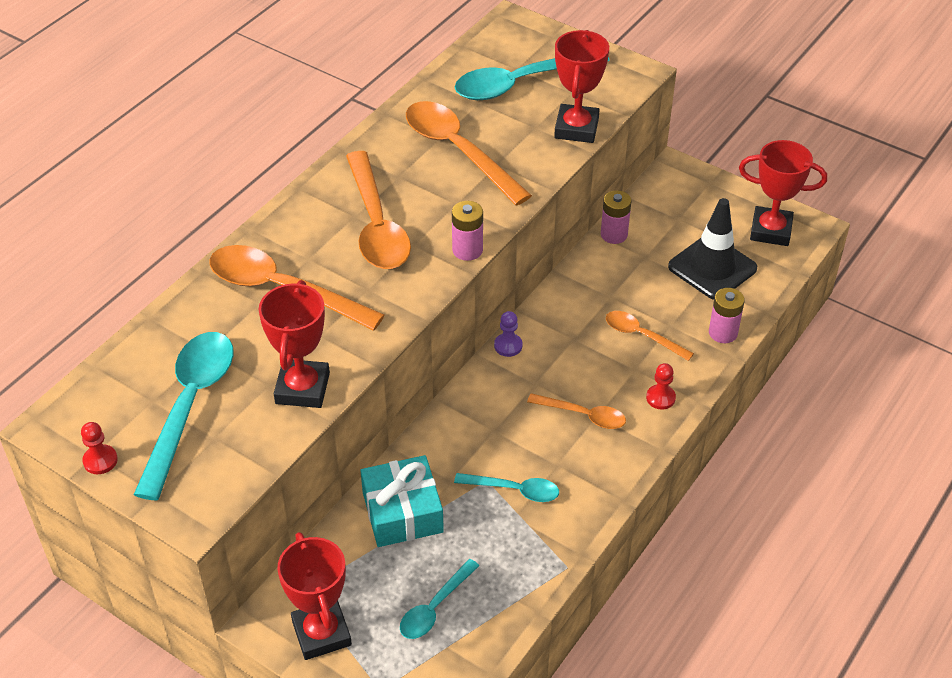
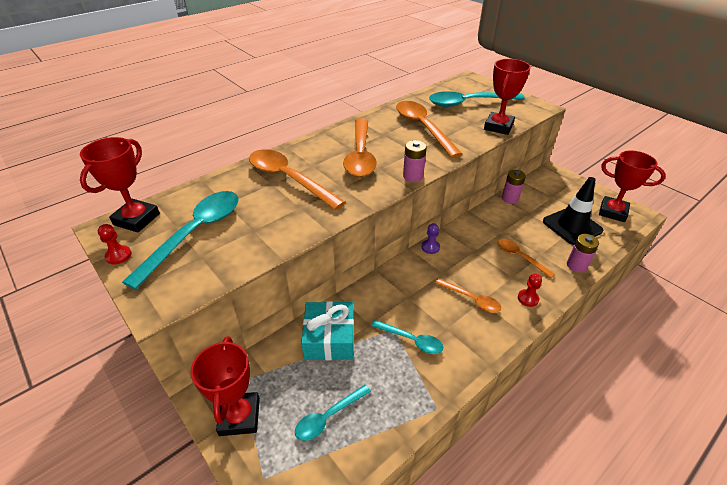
camera: 15 degrees right, 5 degrees down
(302, 388) = (273, 236): red trophy -> red trophy (136, 219)

